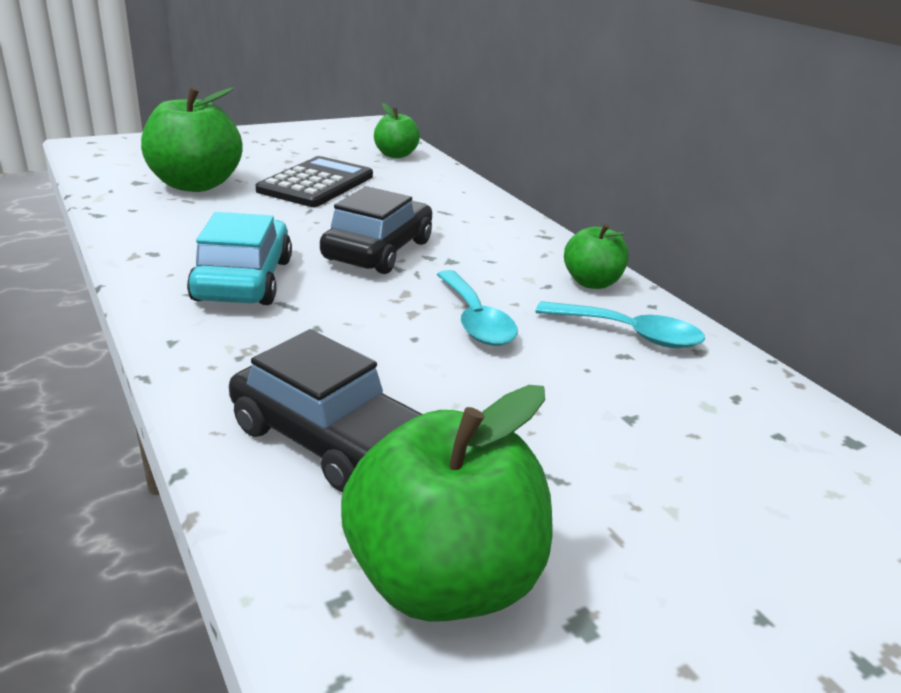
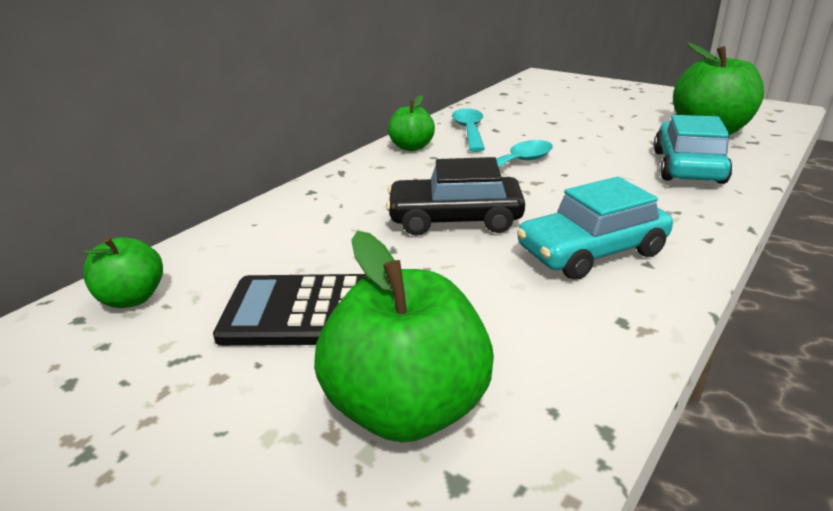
camera: 110 degrees left, 0 degrees up
(329, 438) = (687, 167): black car -> turquoise car

